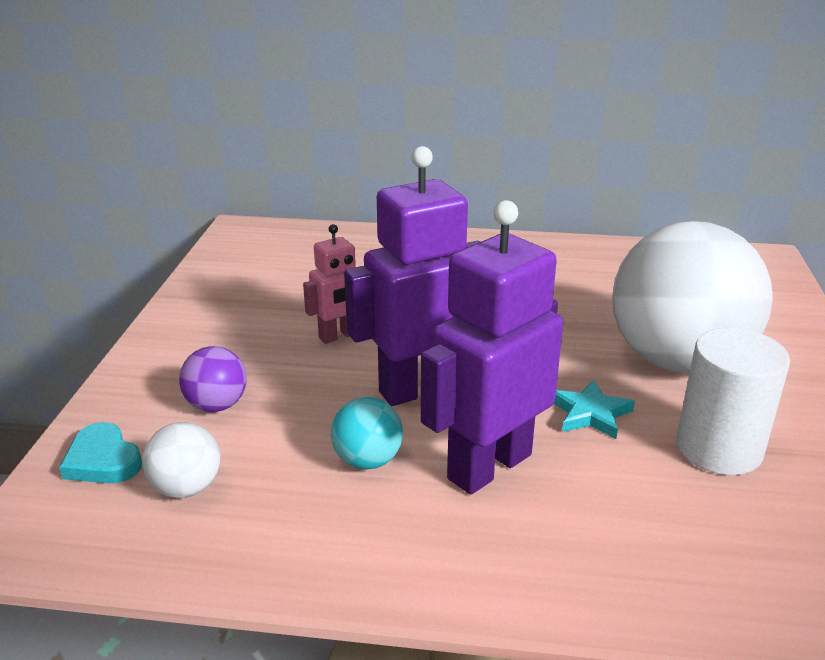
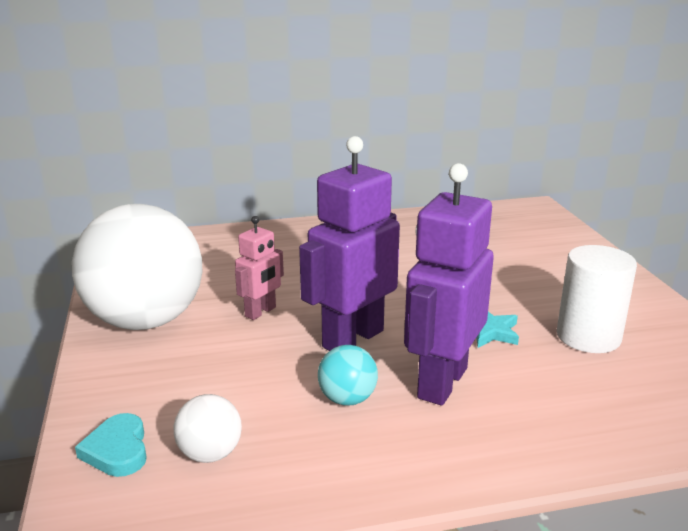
camera: 20 degrees left, 5 degrees down
(103, 460) = (117, 450): turquoise heart -> turquoise heart turned 45 degrees clockwise
(217, 405) = (192, 385): purple ball -> none
(677, 361) = (524, 284): white ball -> white ball (146, 321)

